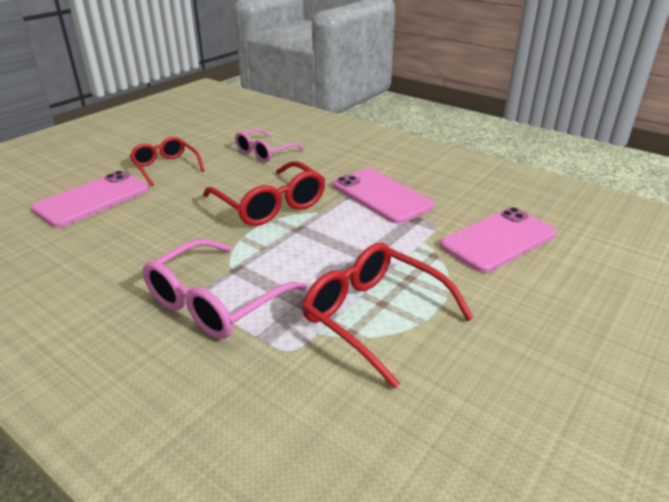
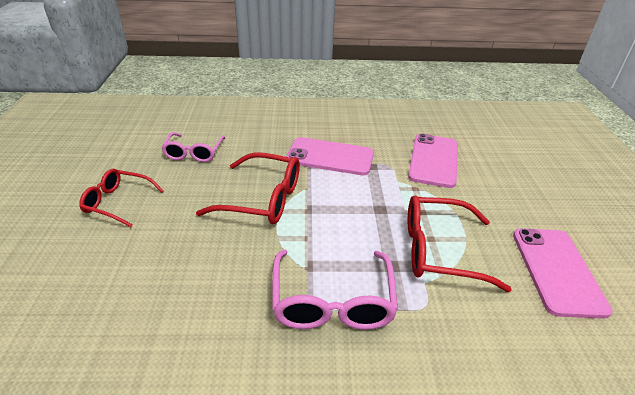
camera: 40 degrees left, 5 degrees up
(92, 199) = (86, 269): pink phone -> pink phone (557, 271)

